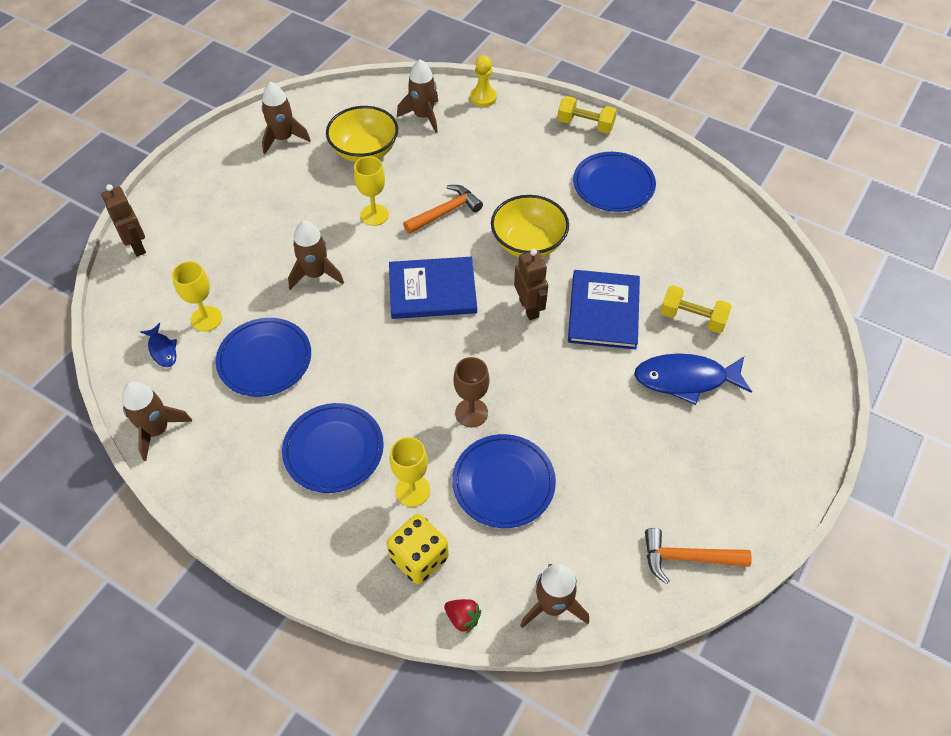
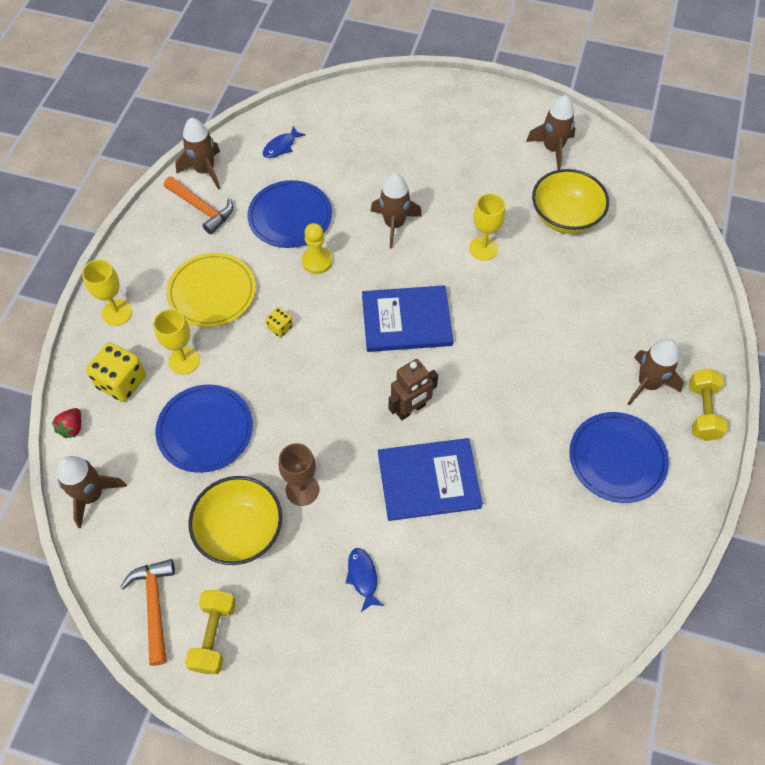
camera: 75 degrees right, 5 degrees up
(137, 246) = (383, 92): brown robot -> none
(206, 319) = (321, 164): yellow goblet -> yellow goblet (117, 313)
(333, 450) = (212, 292): blue plate -> yellow plate
(402, 394) = (280, 327): none -> yellow dice
(423, 116) = (639, 253): brown rocket -> brown rocket (648, 384)
(432, 290) = (406, 320): blue book -> blue book turned 75 degrees counterclockwise
(445, 212) = (510, 306): orange hammer -> orange hammer (201, 208)
(471, 413) = (273, 387): brown goblet -> brown goblet (302, 490)
(483, 98) = (695, 300): yellow pawn -> yellow pawn (317, 261)
(528, 243) = (496, 390): yellow bowl -> yellow bowl (240, 531)
(686, 379) = (363, 577): blue fish -> blue fish, size x0.51
(692, 318) = (448, 573): yellow dumbbell -> yellow dumbbell (214, 636)

